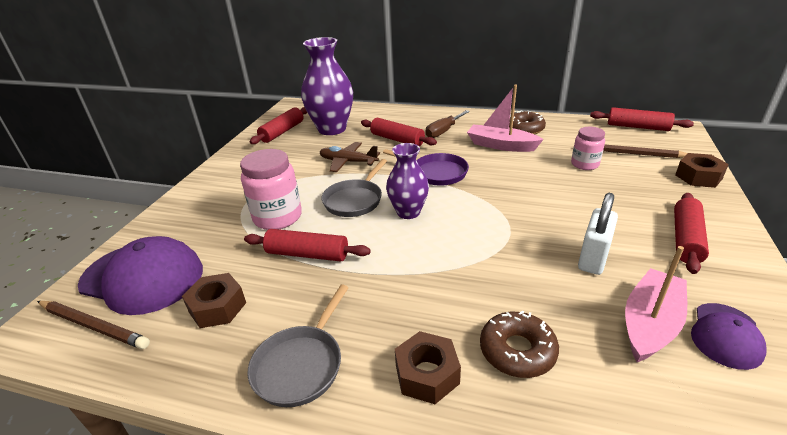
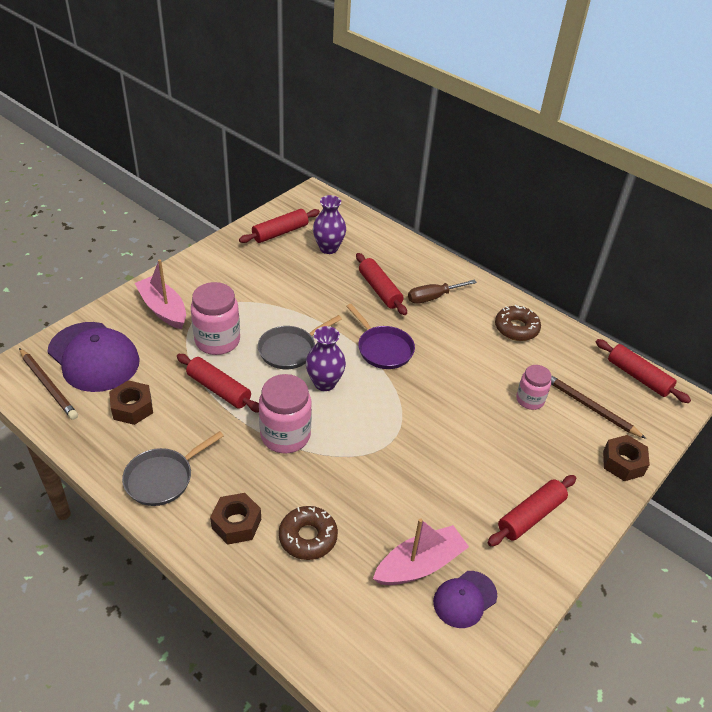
camera: 20 degrees right, 10 degrees up
(332, 129) = (328, 248): purple vase -> purple vase, size x0.61
(348, 162) = (314, 301): brown plane -> none
(408, 266) = (285, 435): none -> pink jar
(501, 145) = (472, 341): pink boat -> pink boat (163, 309)
(593, 258) = (434, 496): white padlock -> none

